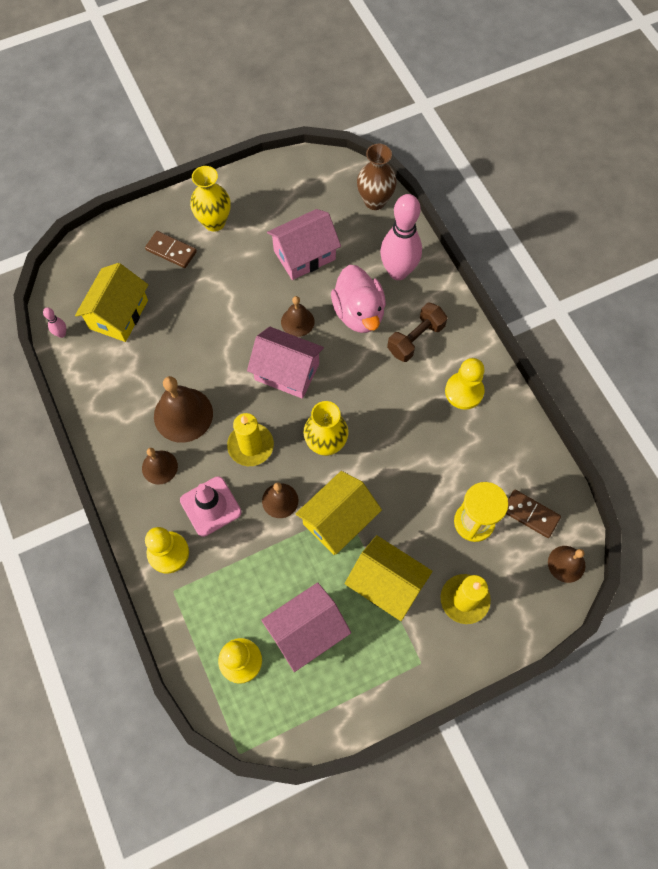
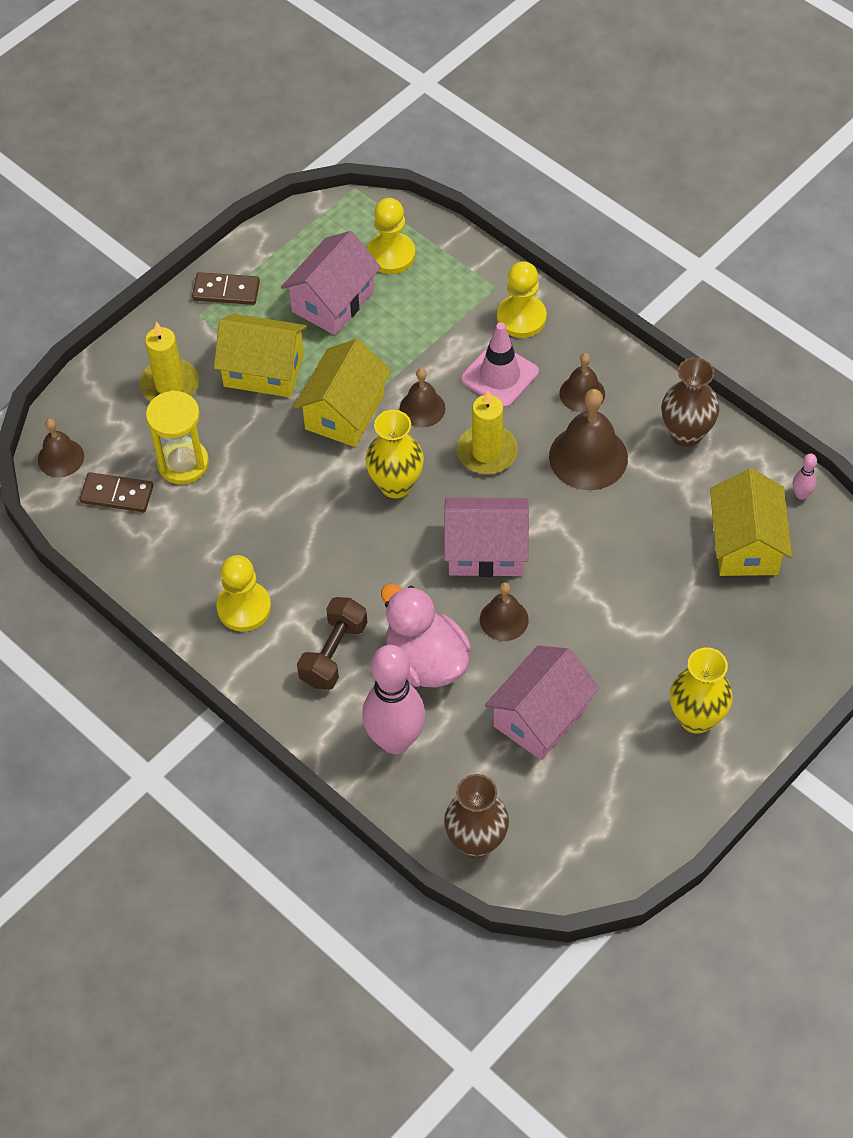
camera: 160 degrees right, 10 degrees down
(107, 406) = (686, 434): none -> brown vase
(171, 251) = (731, 653): brown domino -> brown domino (226, 291)

